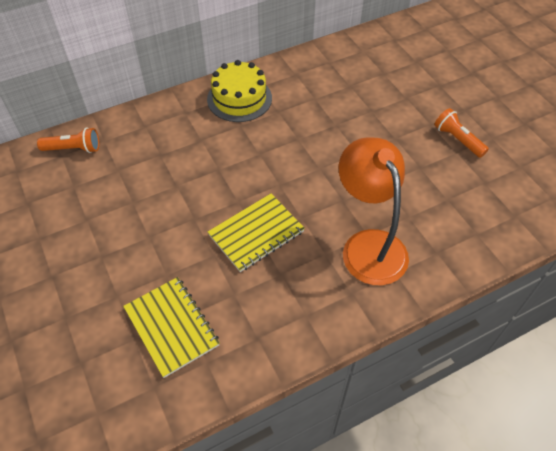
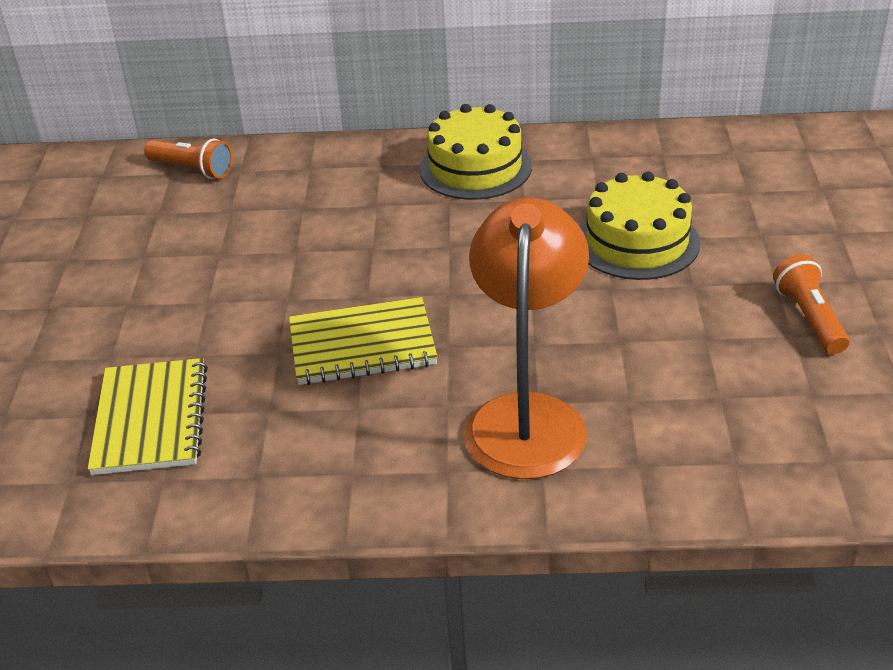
camera: 30 degrees right, 15 degrees down
(352, 120) = (637, 242): none -> yellow cake

